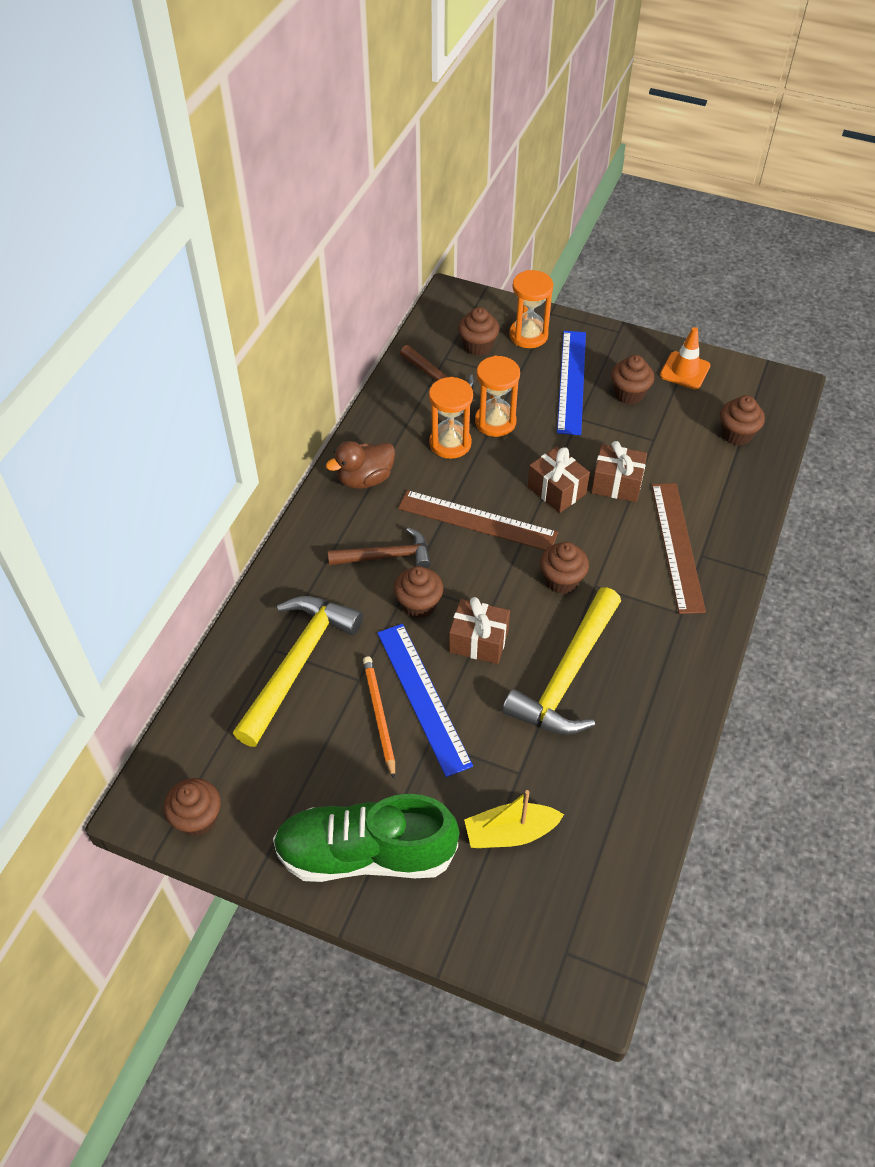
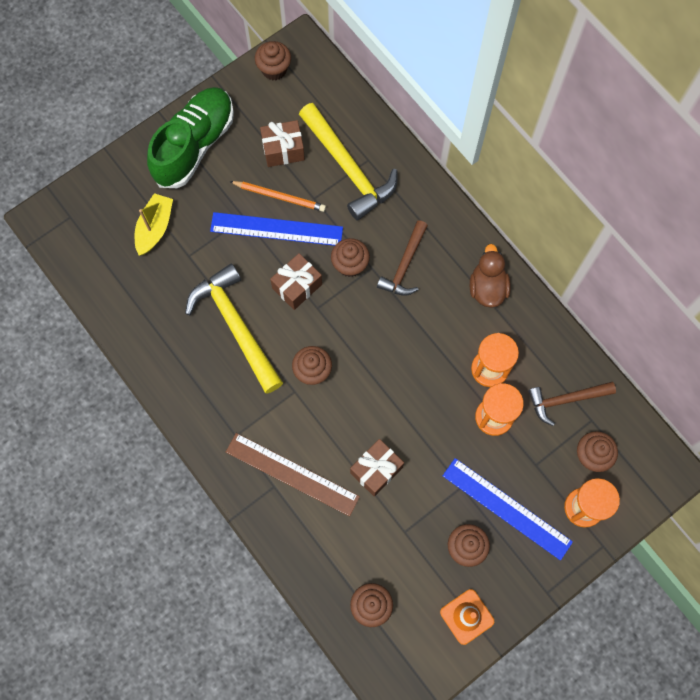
camera: 120 degrees right, 20 degrees up
(477, 521) = (400, 344): brown ruler -> none
(556, 490) = (396, 420): brown gift -> brown gift (283, 150)

